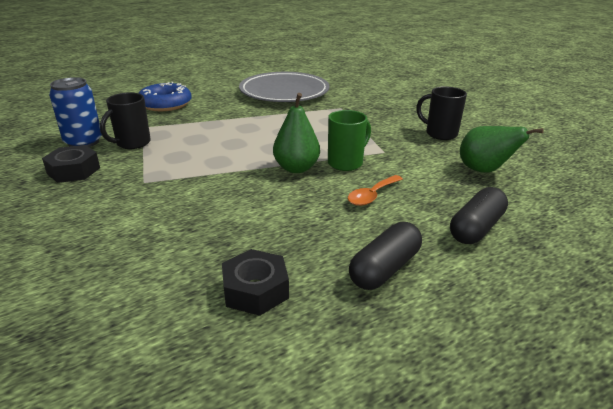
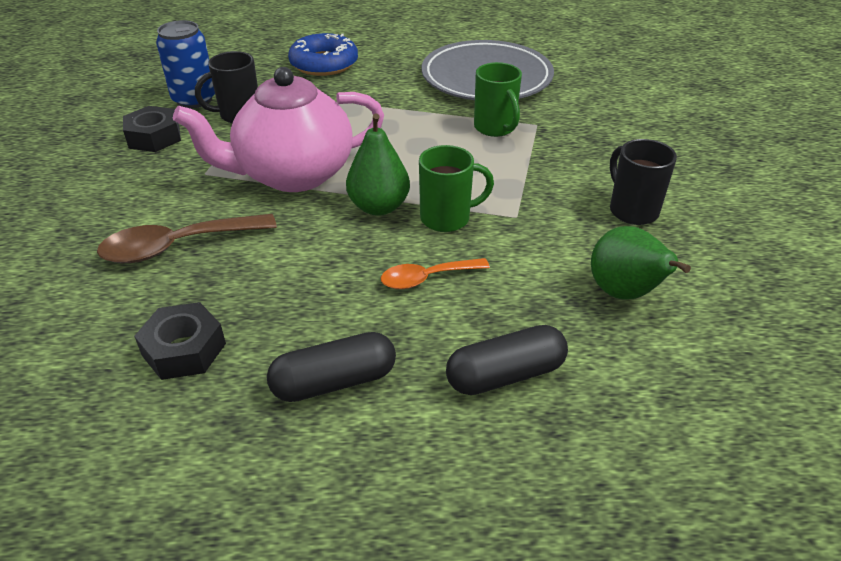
camera: 30 degrees right, 10 degrees up
(173, 230) = (177, 246): none -> brown spoon
(215, 166) = (293, 174): none -> pink teapot
(319, 114) = (495, 128): none -> green mug

